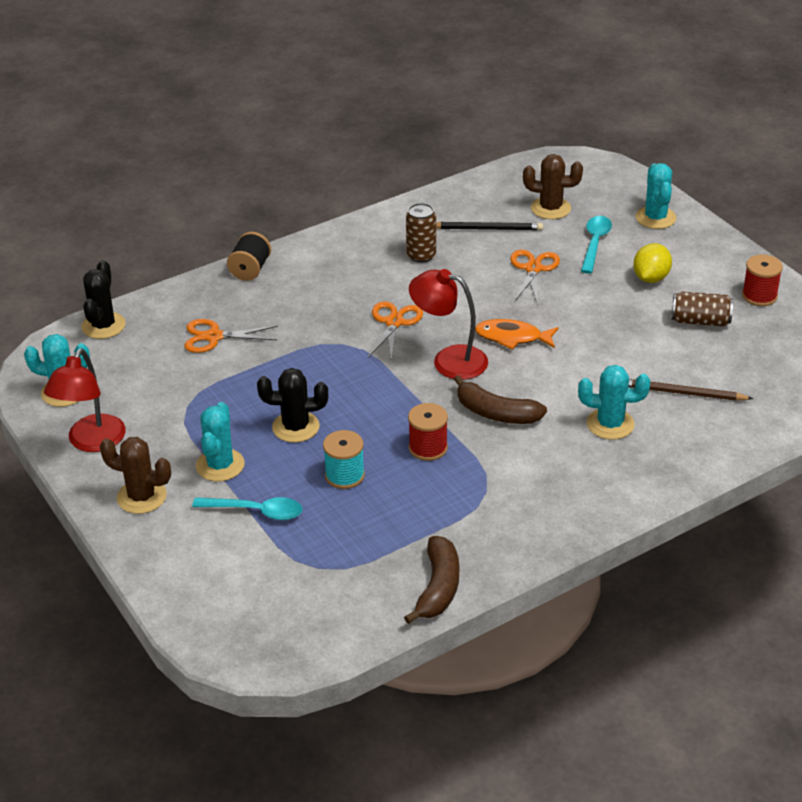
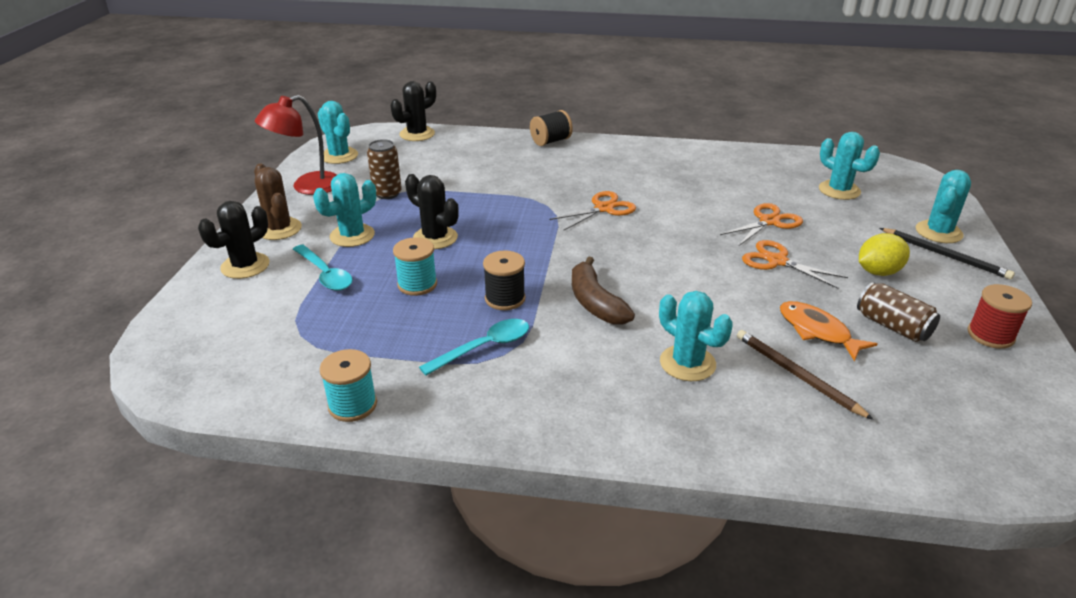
camera: 40 degrees right, 5 degrees down
(172, 545) = (245, 266): none -> black cactus
(214, 337) = (470, 165): orange scissors -> orange scissors (777, 261)
(421, 255) = (685, 179): brown can -> brown can (387, 193)
(428, 448) = (505, 298): red spool -> black spool
(438, 588) = (352, 405): brown banana -> turquoise spool
(449, 360) = (610, 249): red lamp -> none
(487, 229) = (764, 183): black pencil -> black pencil (945, 255)
(512, 337) = (685, 258): orange fish -> orange fish (817, 331)
(550, 208) = (839, 190): brown cactus -> turquoise cactus
(595, 243) = (851, 227): turquoise spoon -> turquoise spoon (484, 347)

